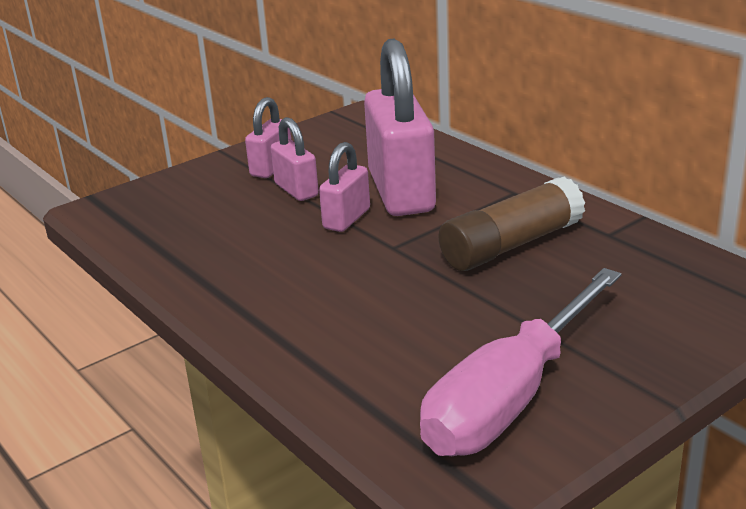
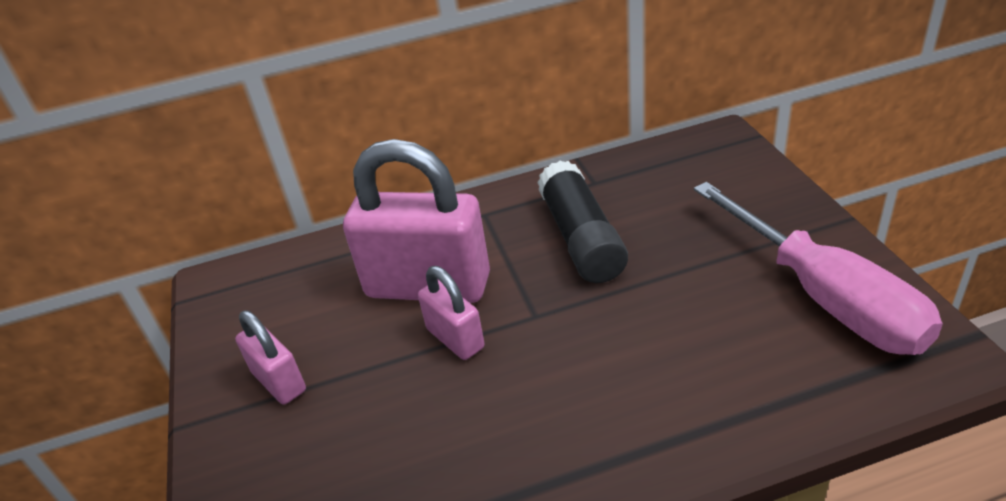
camera: 65 degrees left, 10 degrees up
(296, 190) = (356, 368): pink padlock -> none
(511, 245) = (581, 238): brown glue stick -> black glue stick

